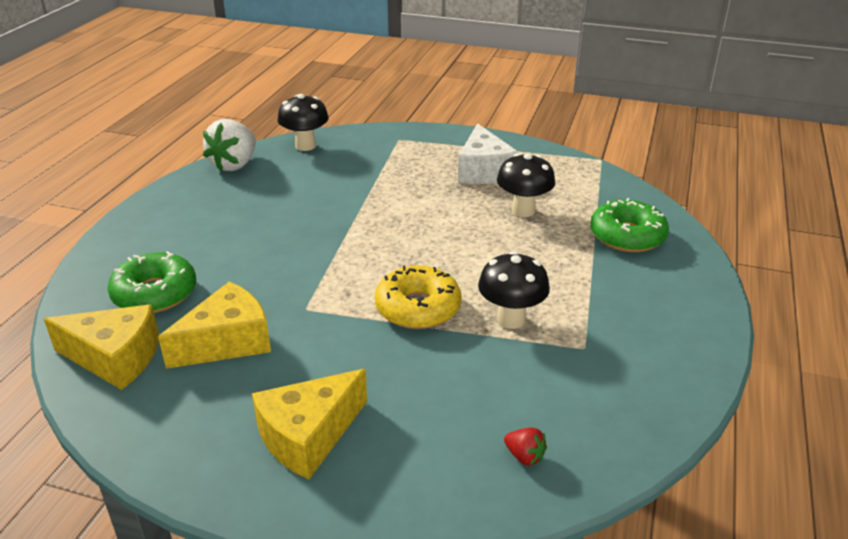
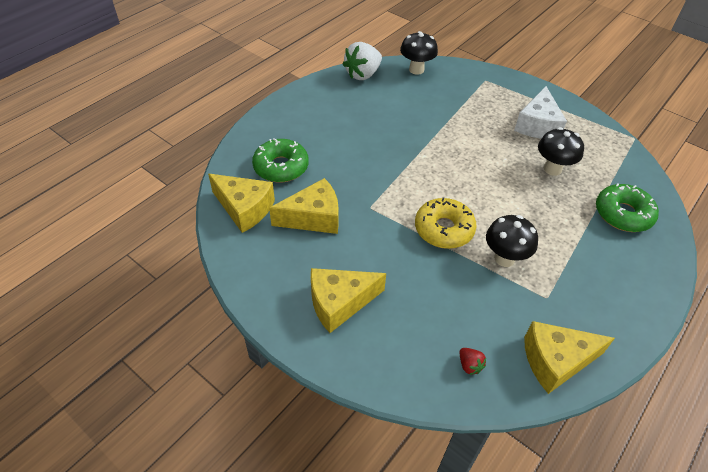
camera: 20 degrees right, 15 degrees up
(631, 415) = (556, 361): none -> yellow cheese

